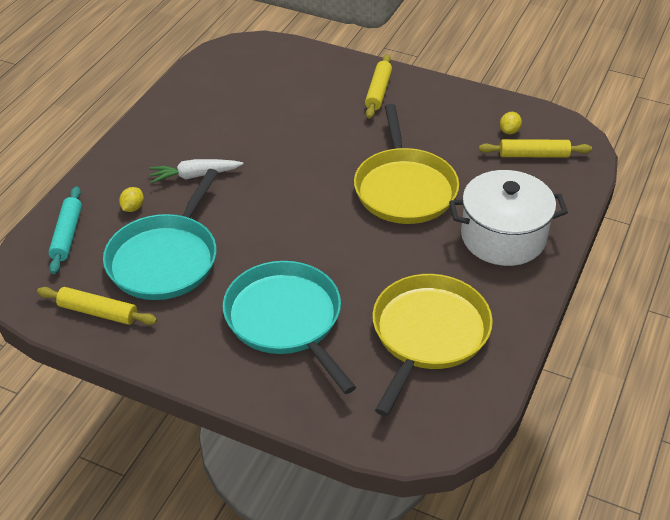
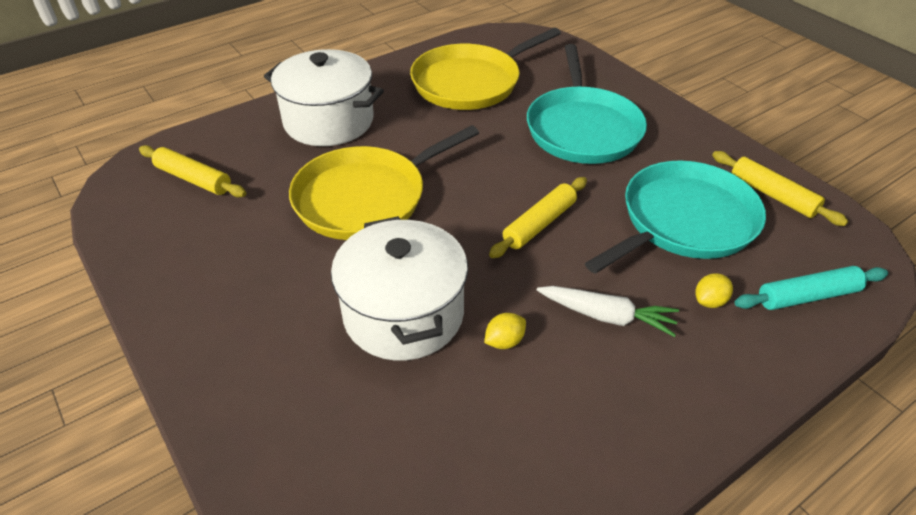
camera: 150 degrees left, 0 degrees up
(67, 235) = (807, 296): turquoise rolling pin -> turquoise rolling pin turned 45 degrees clockwise
(314, 134) = (403, 314): none -> white pot
(378, 92) = (249, 349): yellow rolling pin -> yellow rolling pin (539, 224)
(404, 188) = (366, 198): yellow pan -> yellow pan turned 150 degrees counterclockwise
(509, 131) = (176, 215): yellow lemon -> yellow lemon (504, 341)

